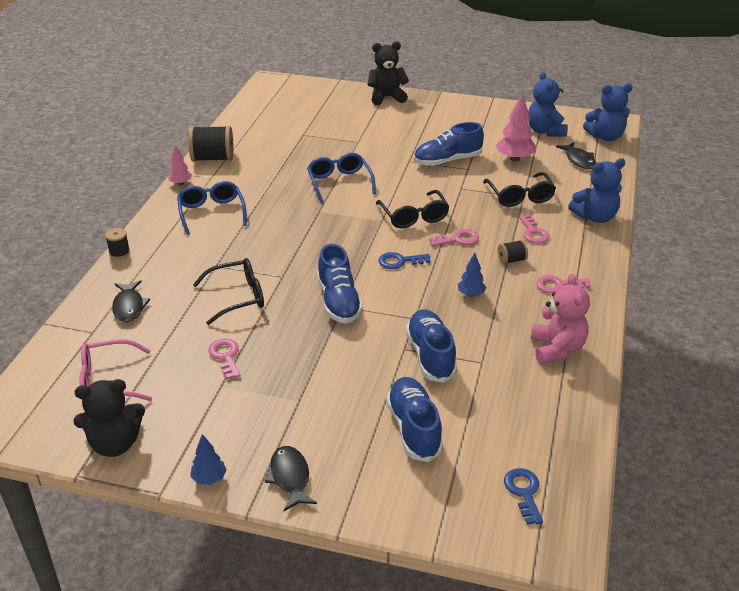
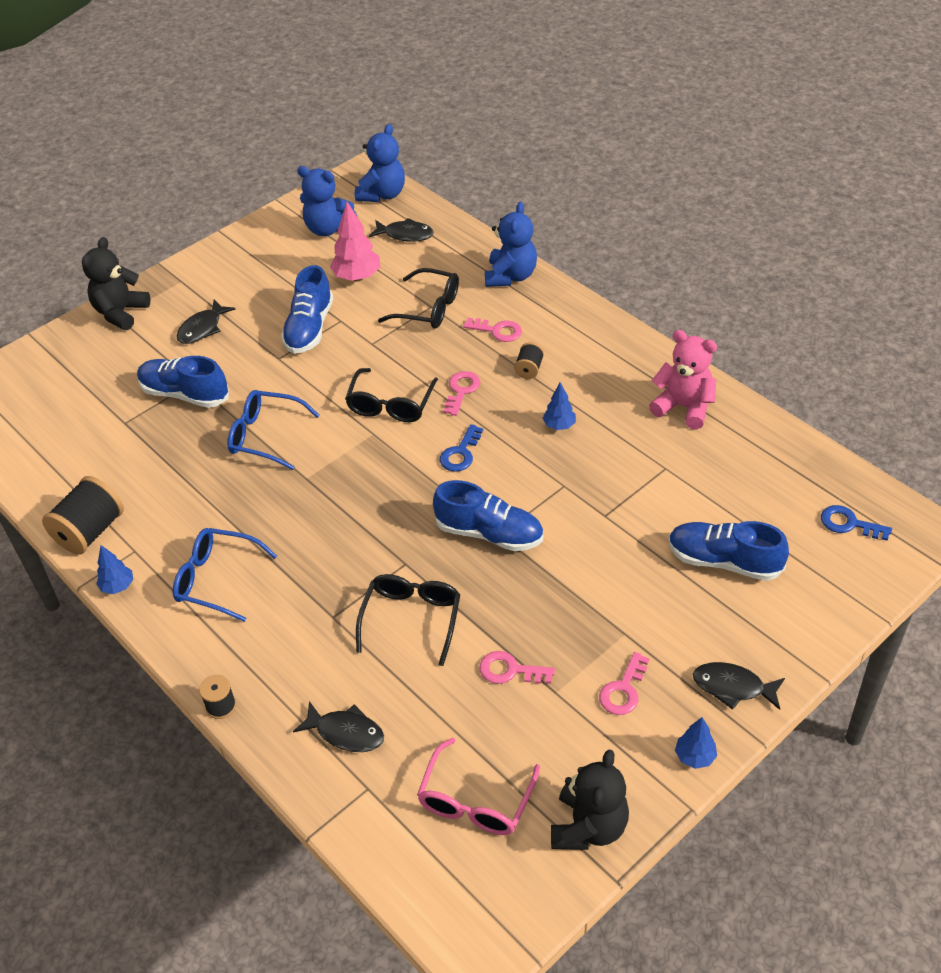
camera: 55 degrees left, 10 degrees up
(181, 183) = (118, 586): pink tree -> blue tree
(404, 126) = (202, 328): none -> black fish
(414, 217) = (390, 405): black glasses -> black glasses turned 90 degrees clockwise
(430, 355) = (629, 500): blue shoe -> blue shoe (185, 394)
(558, 285) = (594, 358): pink key -> pink key (623, 690)

